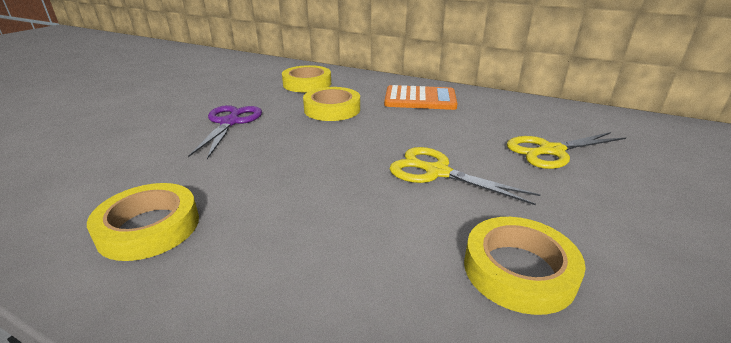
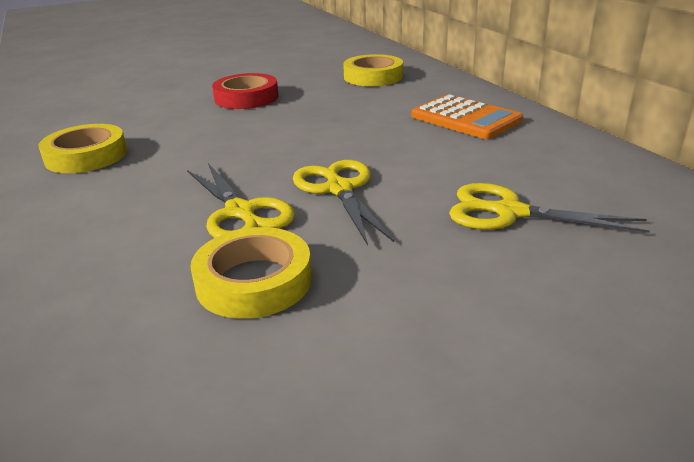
camera: 40 degrees right, 0 degrees up
(230, 122) = (246, 98): purple scissors -> red tape
(332, 109) = (351, 107): yellow tape -> none
(404, 219) = (241, 212): none -> yellow scissors

